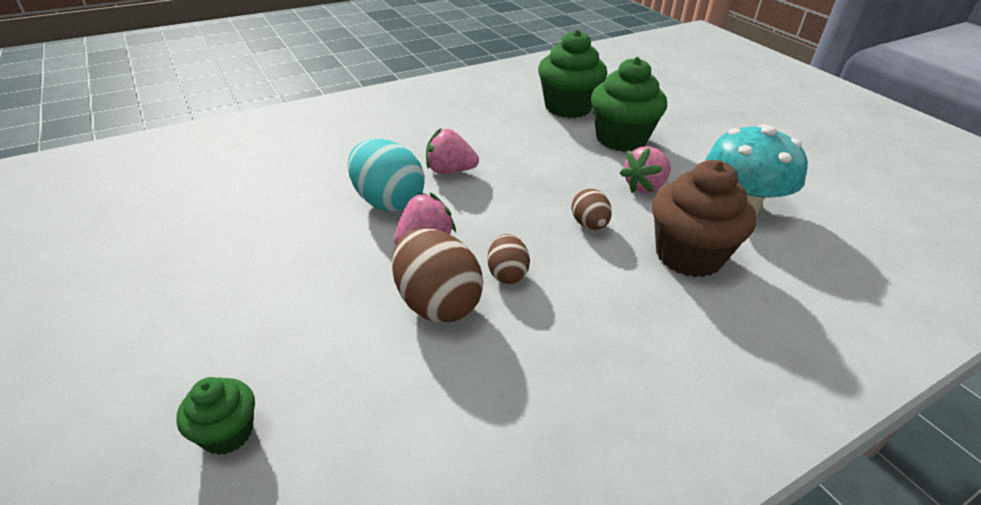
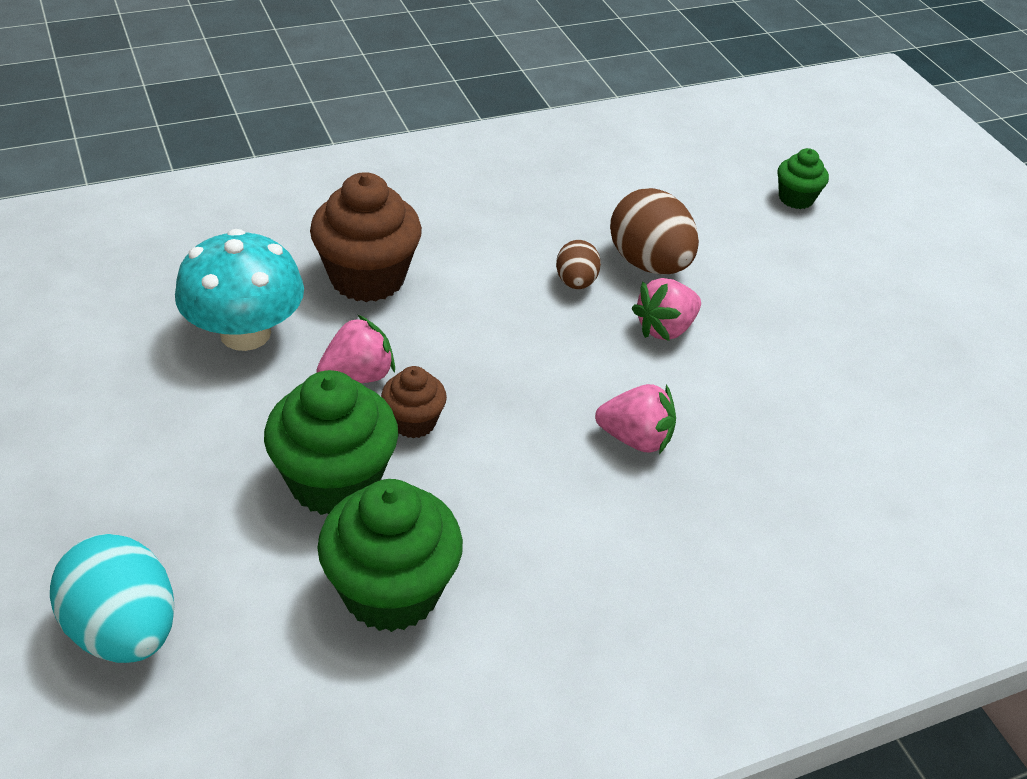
camera: 175 degrees left, 5 degrees up
(388, 201) = (718, 391): turquoise egg -> turquoise egg (124, 630)
(589, 225) = (463, 327): brown egg -> none
(593, 167) = (413, 422): none -> brown cupcake

